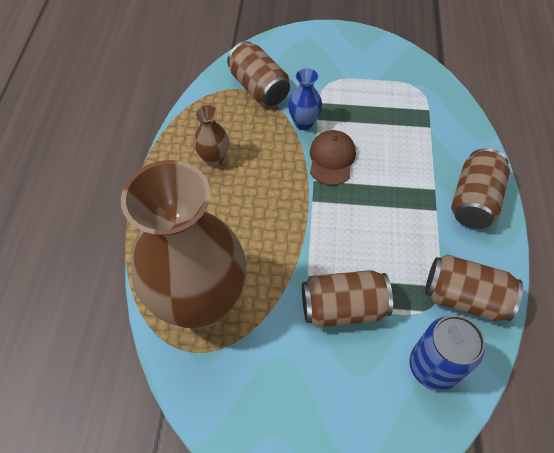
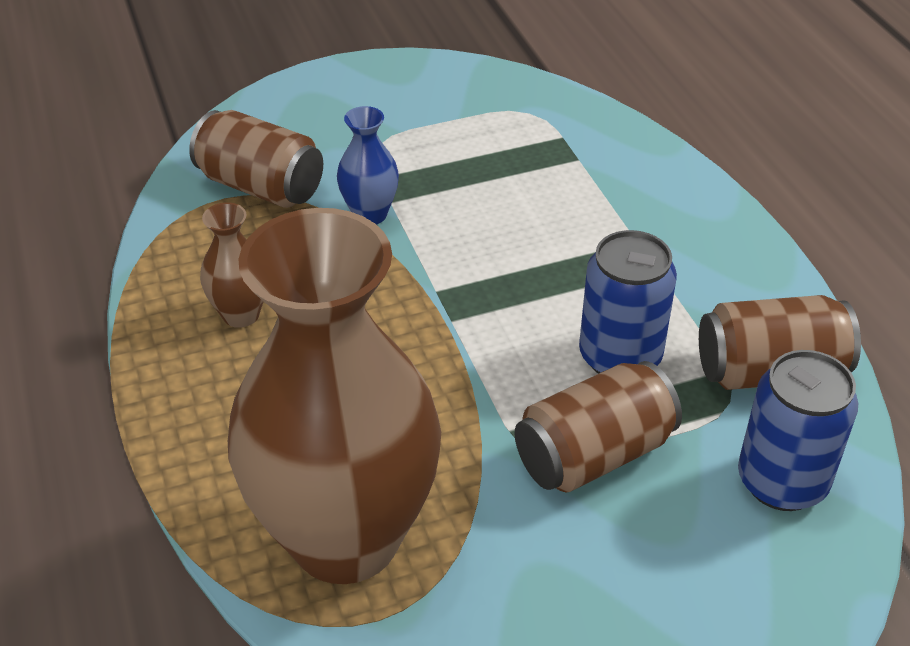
camera: 25 degrees left, 15 degrees down
(331, 159) = (448, 251): brown cap -> none
(387, 256) = (620, 357): none -> blue can
(473, 200) = (704, 237): brown can -> none

